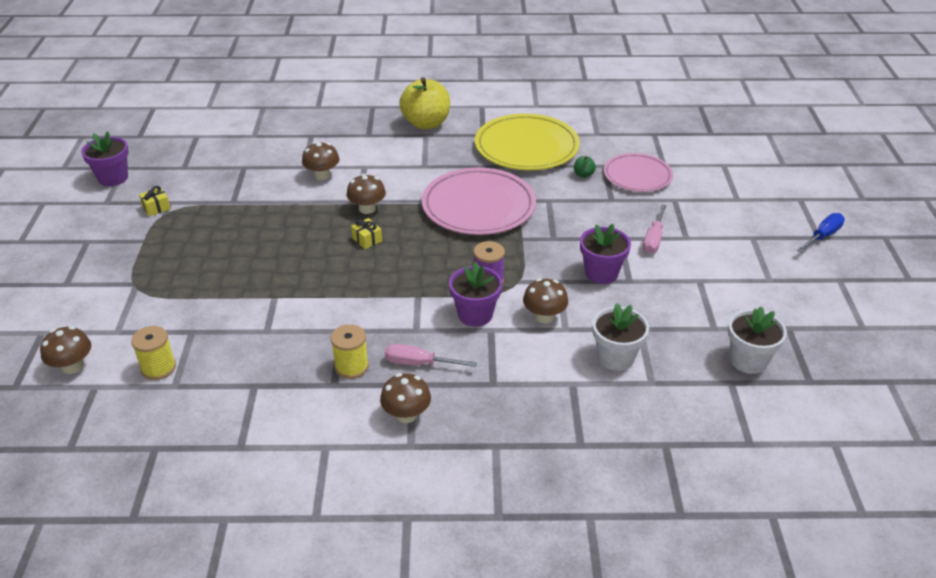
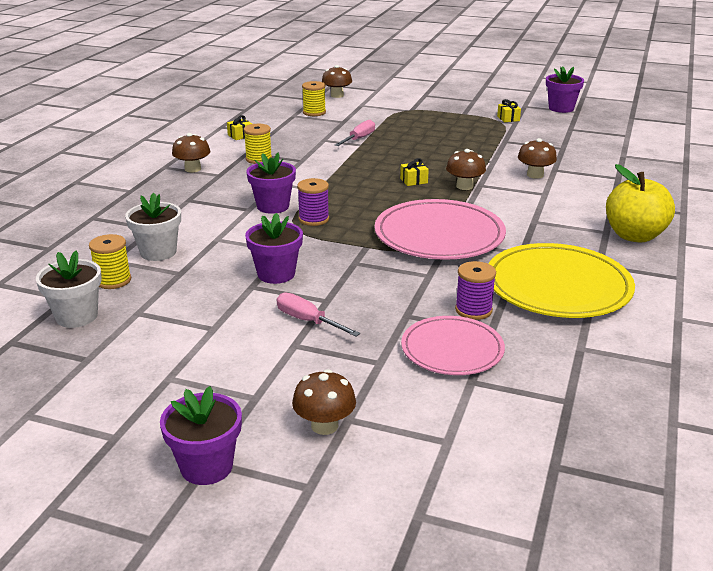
camera: 110 degrees right, 10 degrees down
(273, 412) = (240, 135): none -> yellow gift
(419, 363) = (238, 179): pink screwdriver -> pink screwdriver (359, 139)
(544, 316) = (242, 233): brown mushroom -> brown mushroom (324, 425)
(583, 175) = (473, 310): green apple -> purple spool
(683, 365) = (113, 280): none -> yellow spool
(823, 236) = (206, 466): blue screwdriver -> purple flower pot

